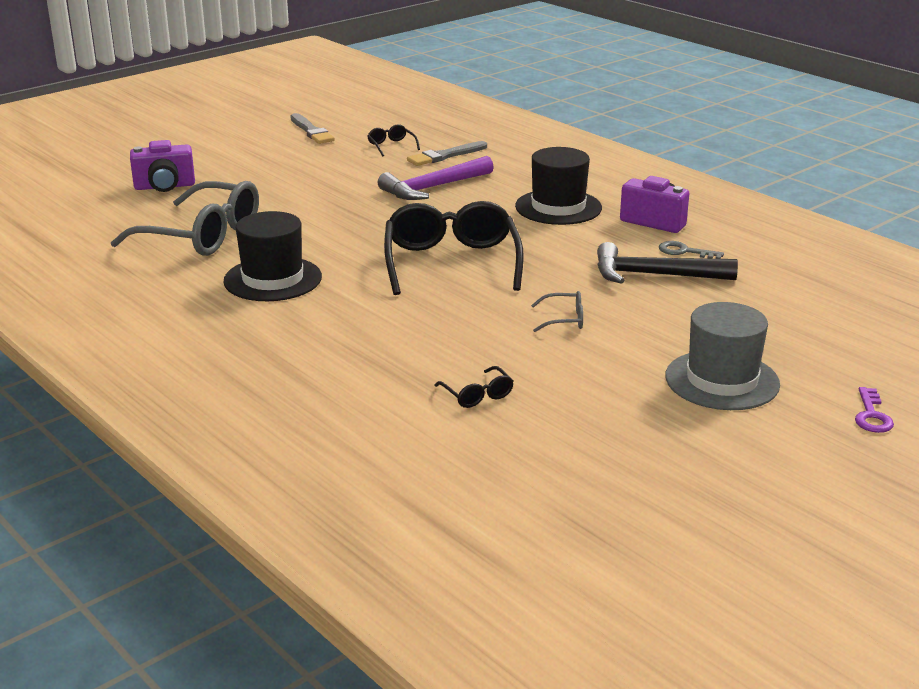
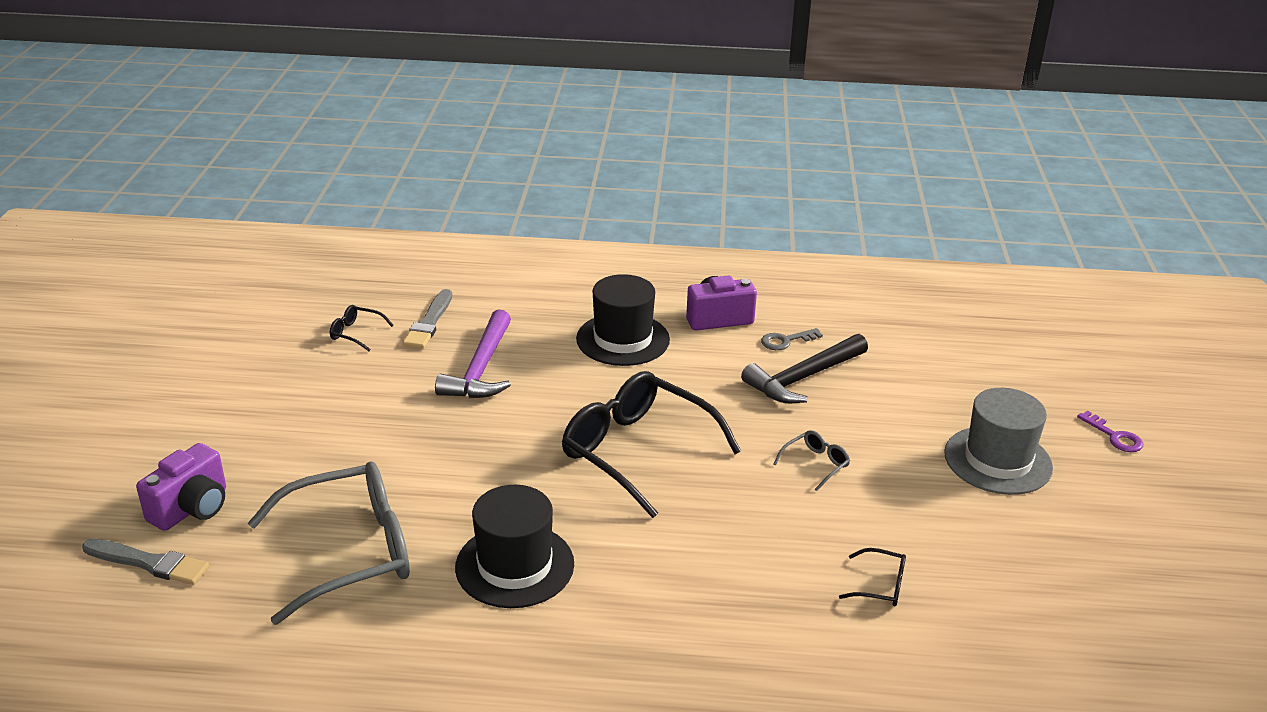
camera: 45 degrees left, 5 degrees up
(311, 131) = (237, 350): grey brush -> grey brush (149, 563)

